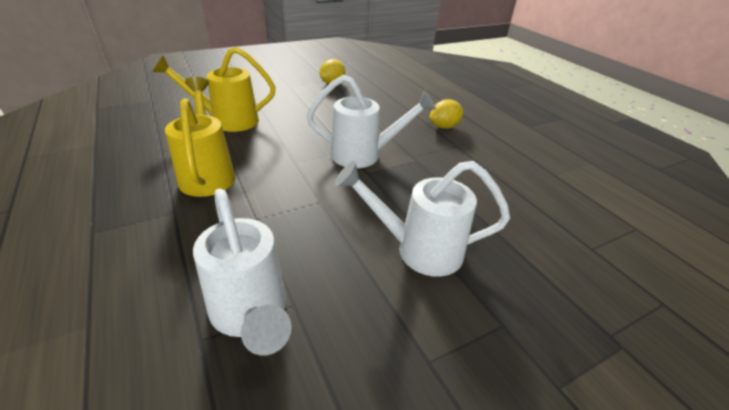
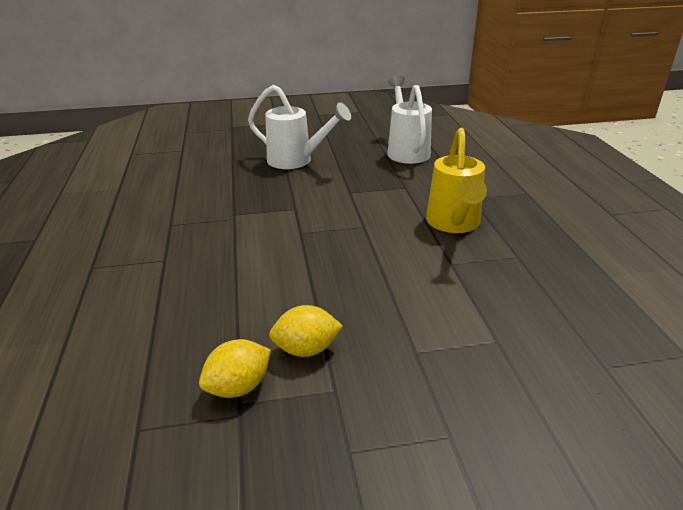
camera: 160 degrees left, 5 degrees down
(227, 121) = (450, 296): yellow watering can -> none
(364, 155) = (286, 225): white watering can -> none
(444, 127) = (150, 250): yellow lemon -> yellow lemon (306, 349)

